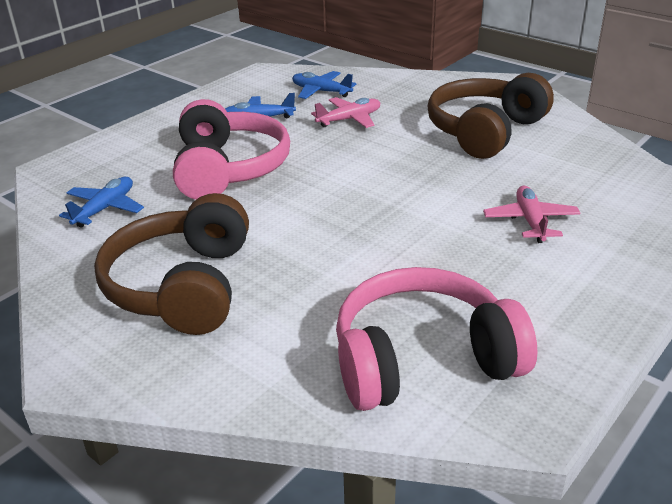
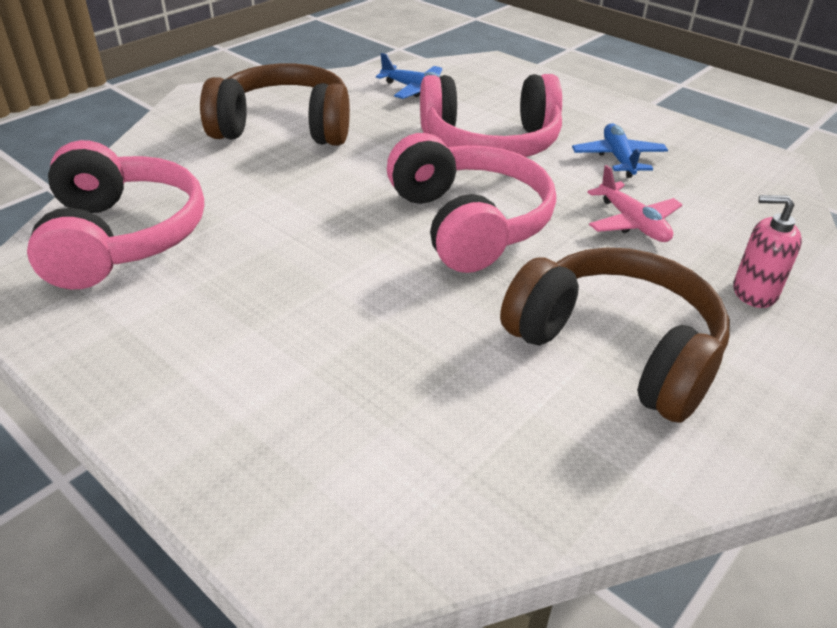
camera: 90 degrees right, 5 degrees up
(321, 91) = (722, 204): blue plane -> none
(361, 177) = (468, 223): none -> pink headphones
(417, 92) = (754, 292): none -> pink soap dispenser
(530, 221) = (335, 350): pink plane -> none

